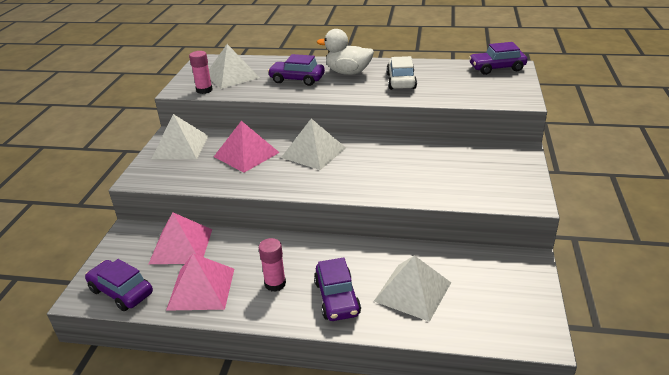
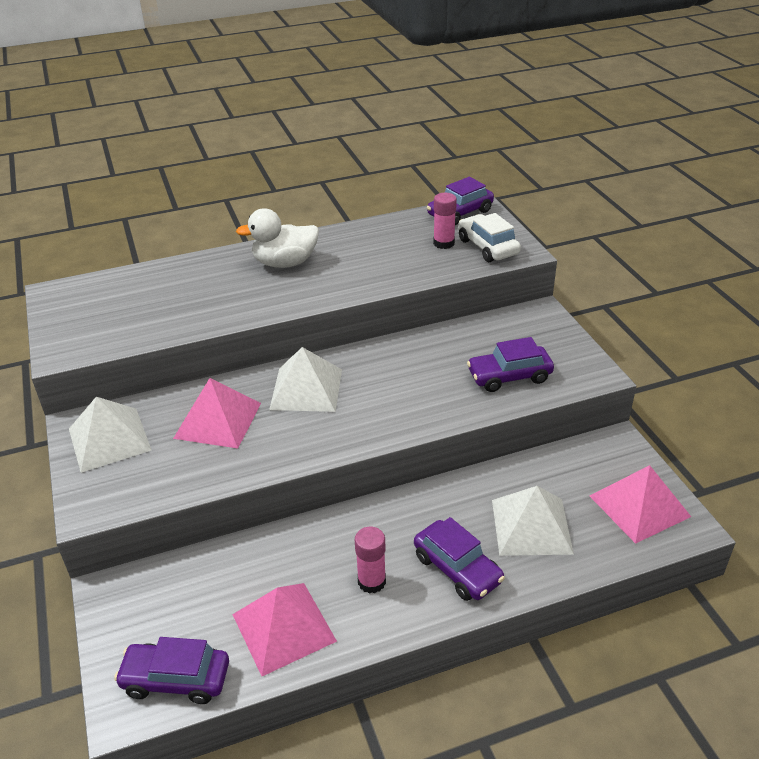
camera: 30 degrees left, 5 degrees up
(181, 246) = (205, 581): pink pyramid -> pink pyramid (639, 506)
(204, 90) = (102, 343): pink glue stick -> pink glue stick (444, 243)
(232, 76) = (123, 309): white pyramid -> none
(297, 79) = (224, 291): purple car -> purple car (509, 376)
(401, 81) = (363, 259): white car -> white car (488, 247)

